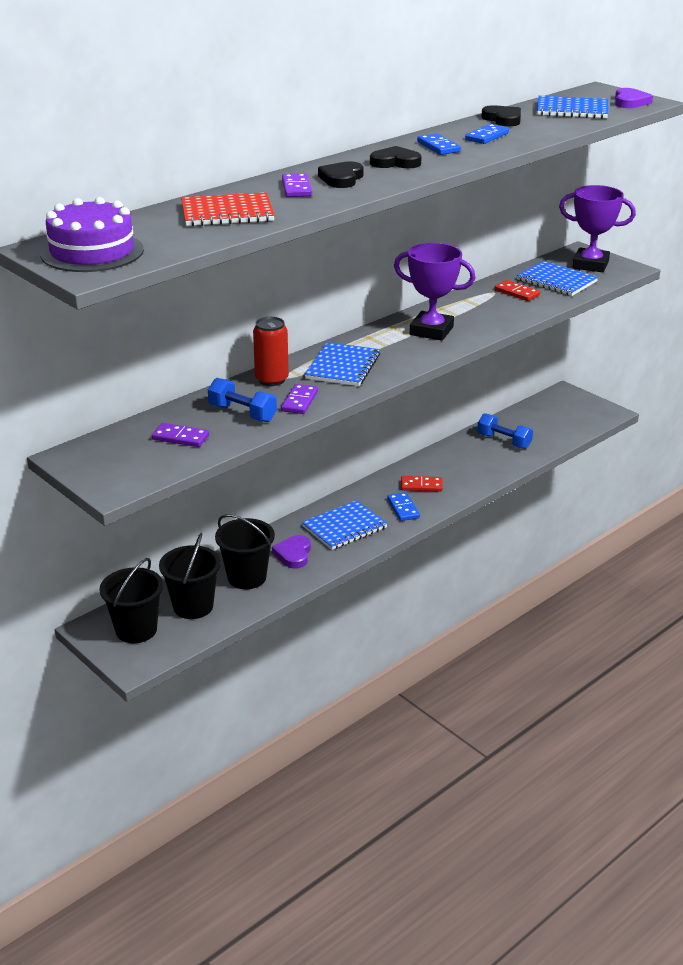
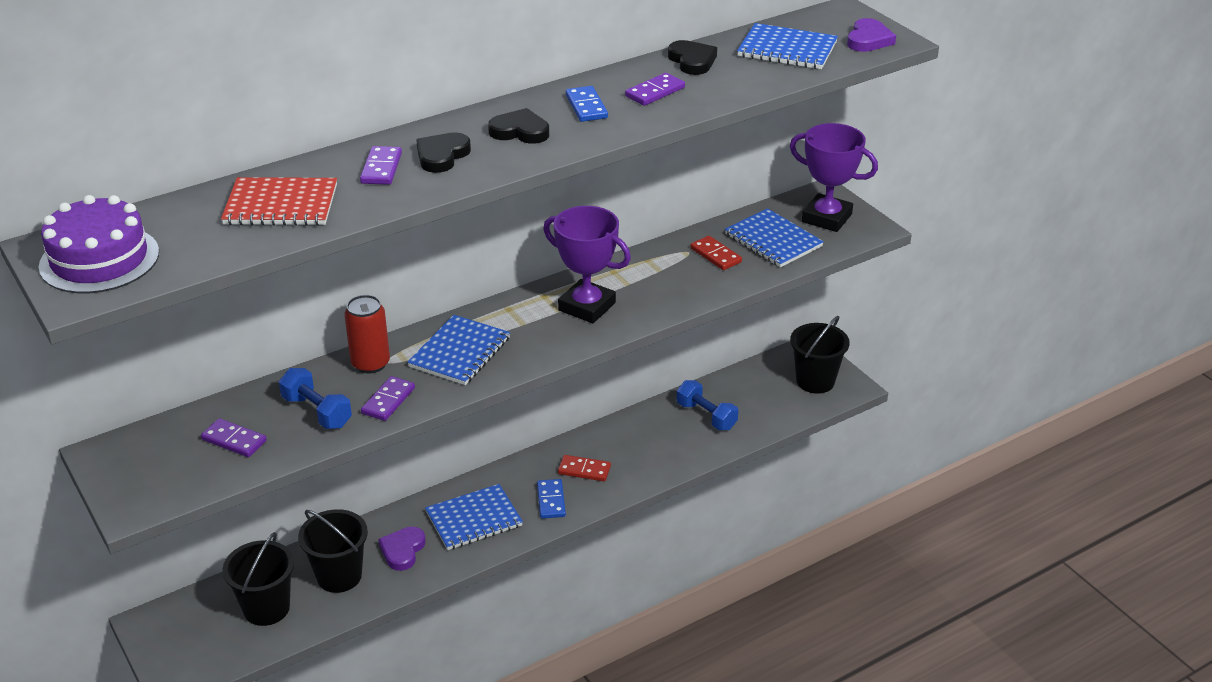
camera: 10 degrees right, 5 degrees up
(136, 630) = (194, 632): black bucket -> black bucket (815, 381)
(487, 136) = (655, 92): blue domino -> purple domino

